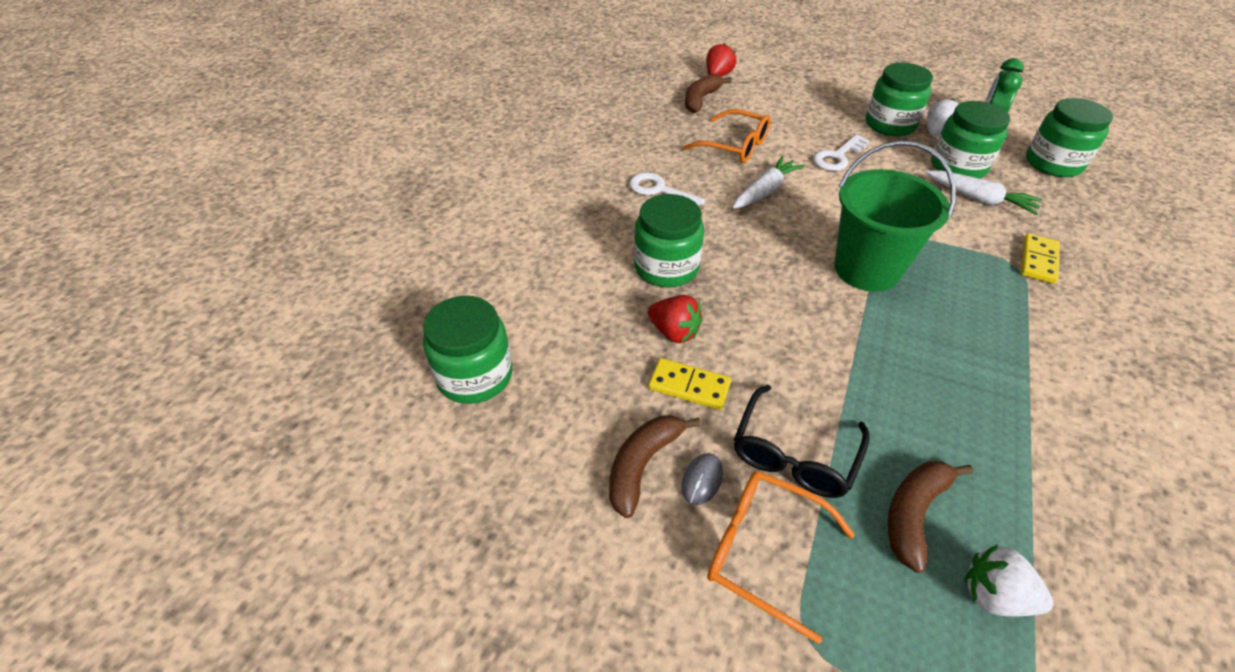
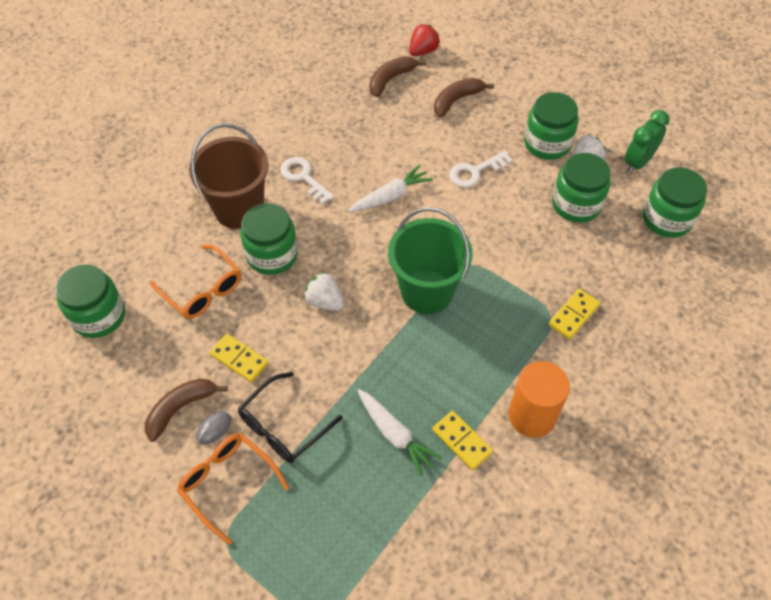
camera: 15 degrees right, 10 degrees up
(602, 231) = (239, 209): none -> brown bucket
(674, 332) = (250, 313): red strawberry -> none
(735, 146) = (392, 141): orange glasses -> orange glasses (203, 290)
(914, 513) = (337, 485): brown banana -> brown banana (456, 100)
(979, 199) = (569, 243): white carrot -> white carrot (395, 434)
(994, 595) = (354, 547): white strawberry -> white strawberry (325, 301)
(1025, 418) = (461, 441): none -> yellow domino
(1081, 370) = (532, 416): none -> orange cylinder

